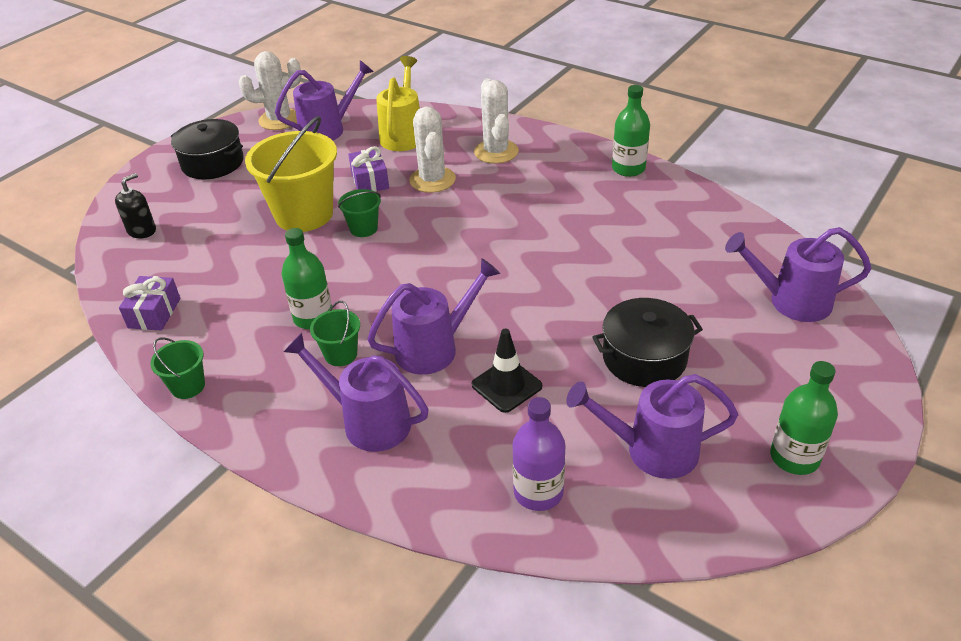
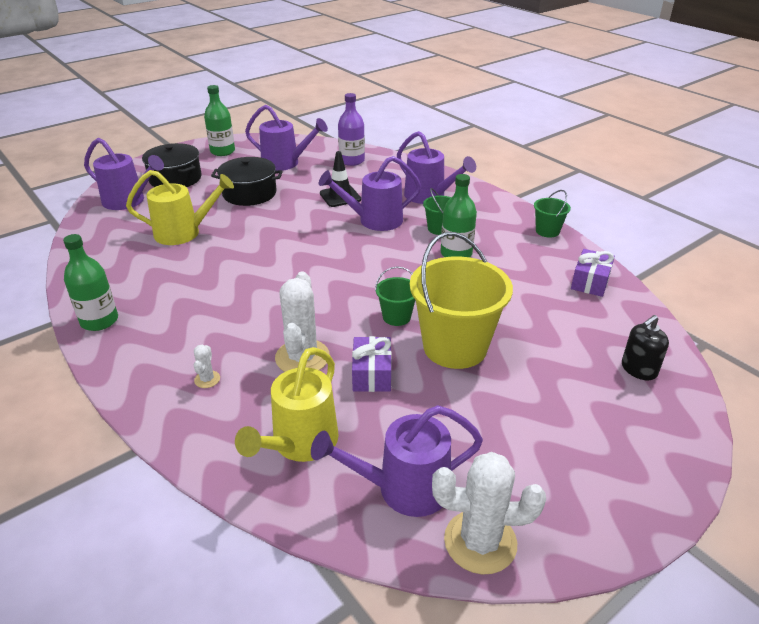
camera: 165 degrees left, 5 degrees down
(212, 163) = (578, 462): black pot -> black pot (175, 178)
(496, 152) = (207, 379): white cactus -> white cactus, size x0.45
(659, 271) = (184, 233): none -> yellow watering can

